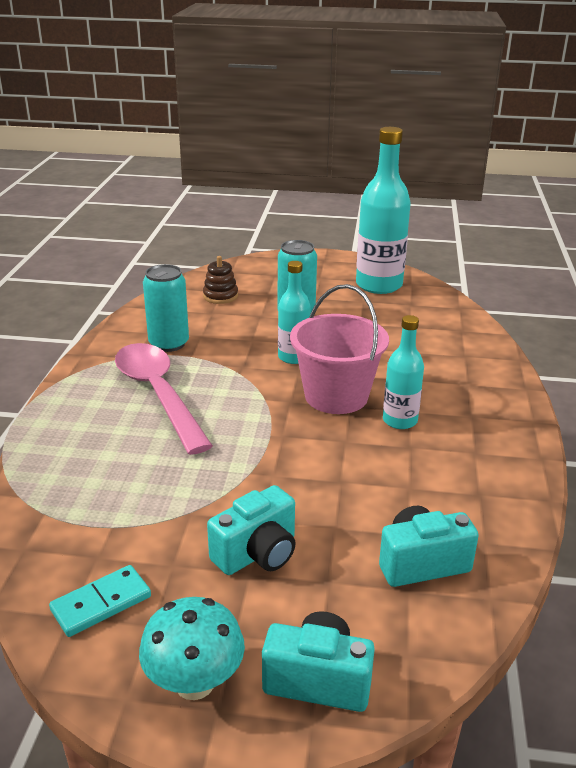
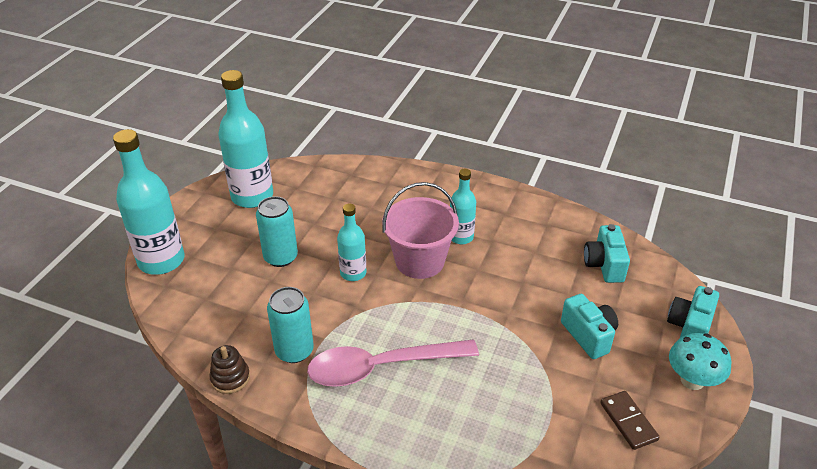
camera: 75 degrees left, 10 degrees up
(101, 603) = (628, 421): turquoise domino -> brown domino
(220, 296) = (215, 301): brown stacking toy -> brown stacking toy (230, 378)
(261, 264) = (161, 261): none -> turquoise bottle

